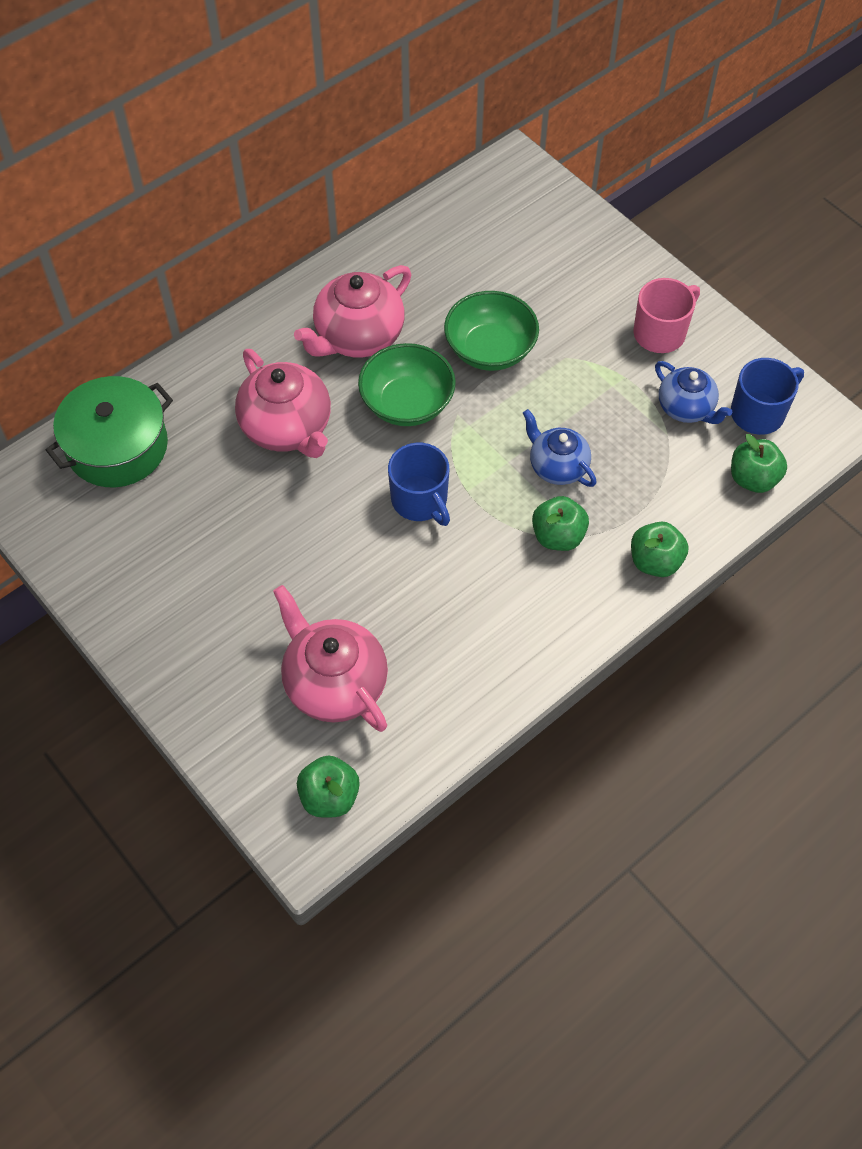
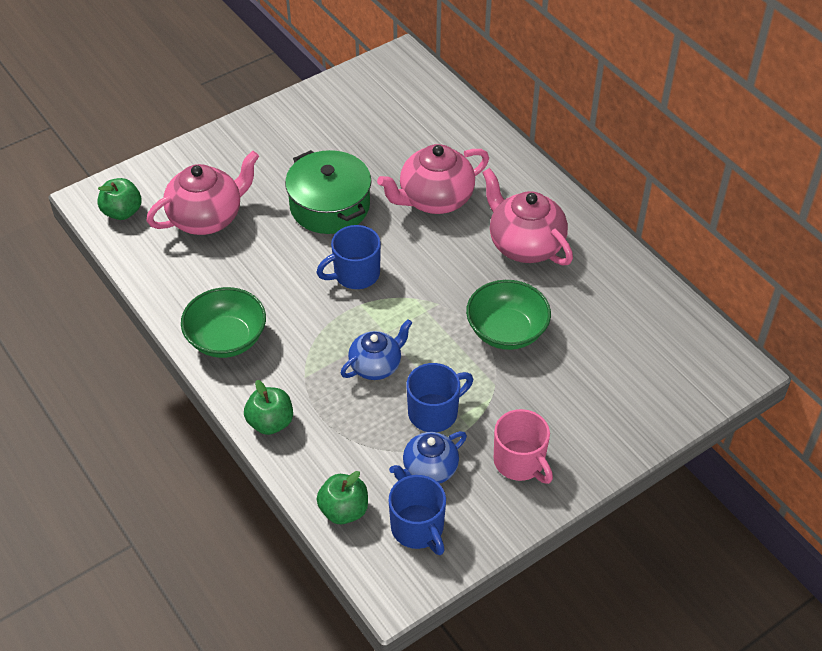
camera: 95 degrees right, 10 degrees down
(117, 446) = (427, 109): green pot -> green pot (329, 206)
(407, 403) = (452, 272): green bowl -> green bowl (226, 339)
(558, 536) = (307, 359): green apple -> none
(612, 408) = (434, 412): none -> blue mug

